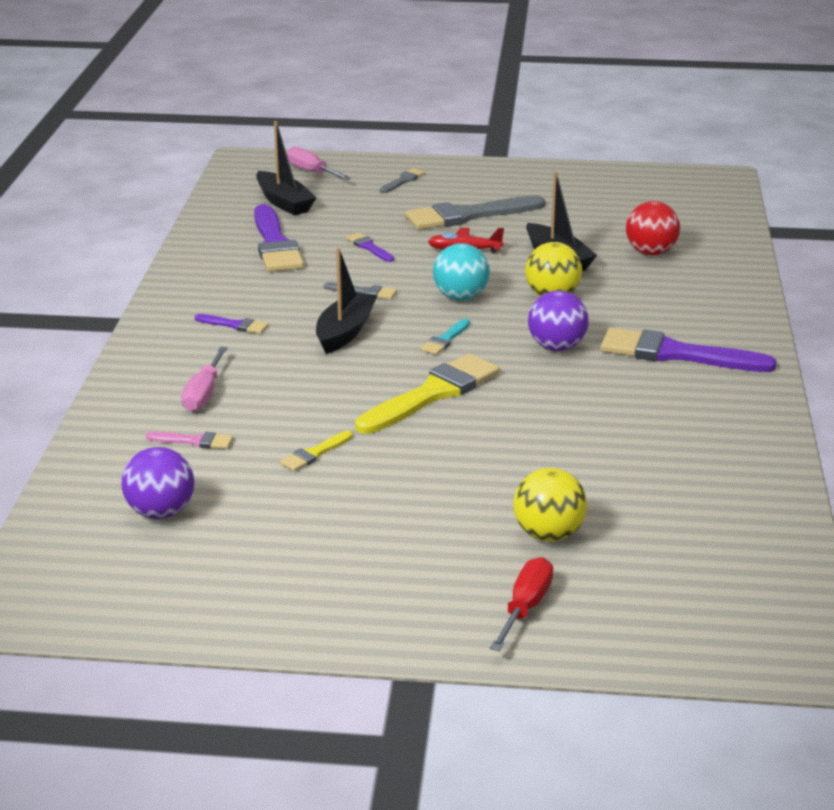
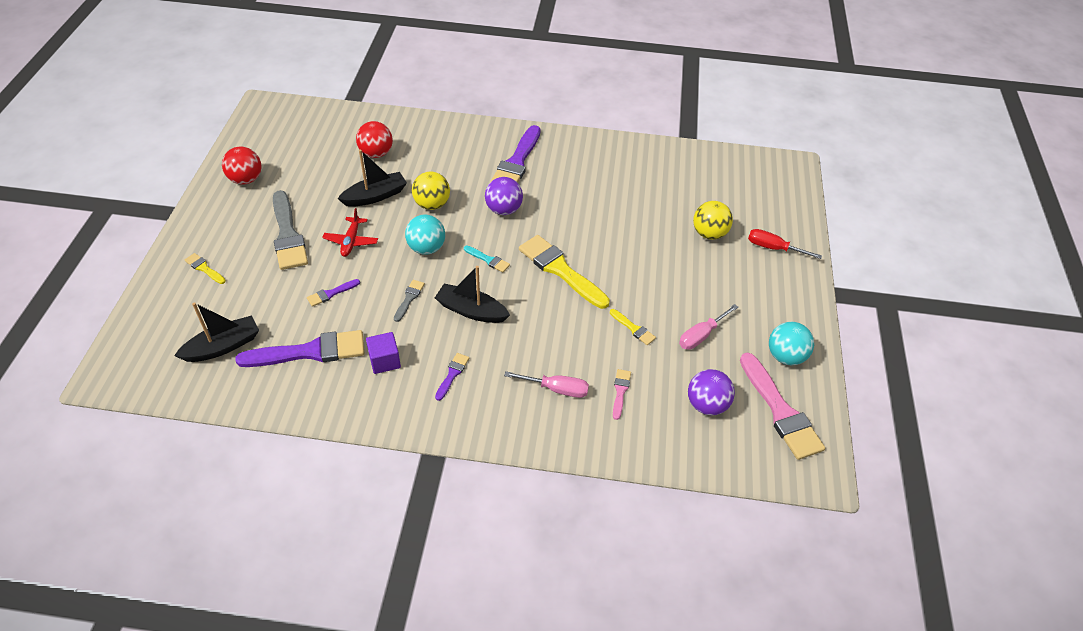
camera: 90 degrees left, 20 degrees up
(138, 582) = (780, 411): none -> pink brush
(252, 598) = (785, 356): none -> turquoise ball
(259, 285) = (384, 361): none -> purple cube
(311, 172) = (159, 327): pink screwdriver -> pink screwdriver (701, 335)
(403, 181) = (204, 268): grey brush -> yellow brush
(564, 184) = (246, 179): none -> red ball

